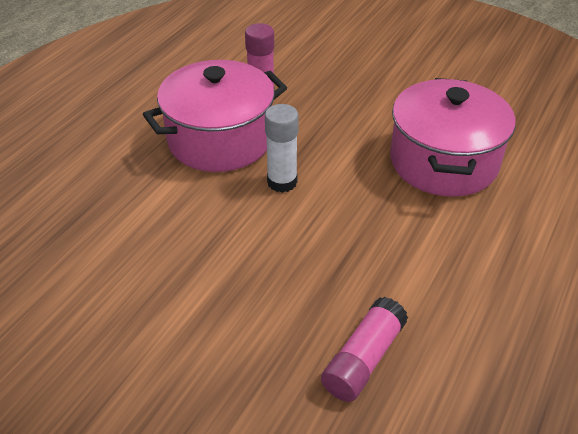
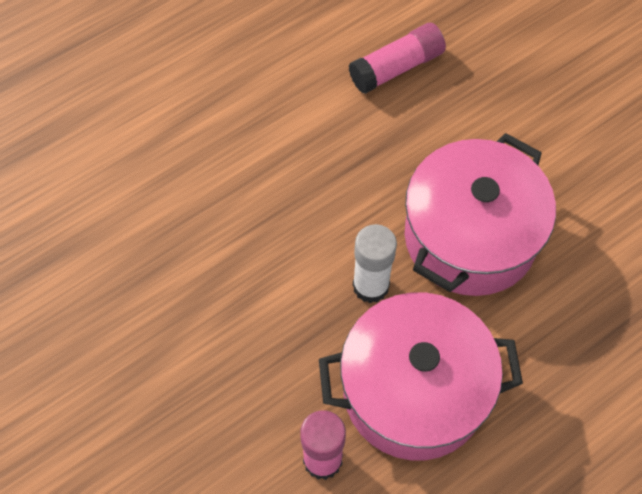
camera: 155 degrees left, 20 degrees up
(443, 162) = (174, 239): pink pot -> pink pot (470, 237)

